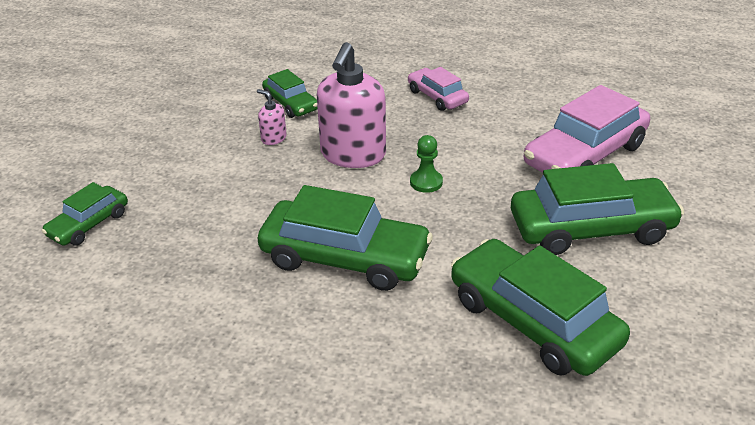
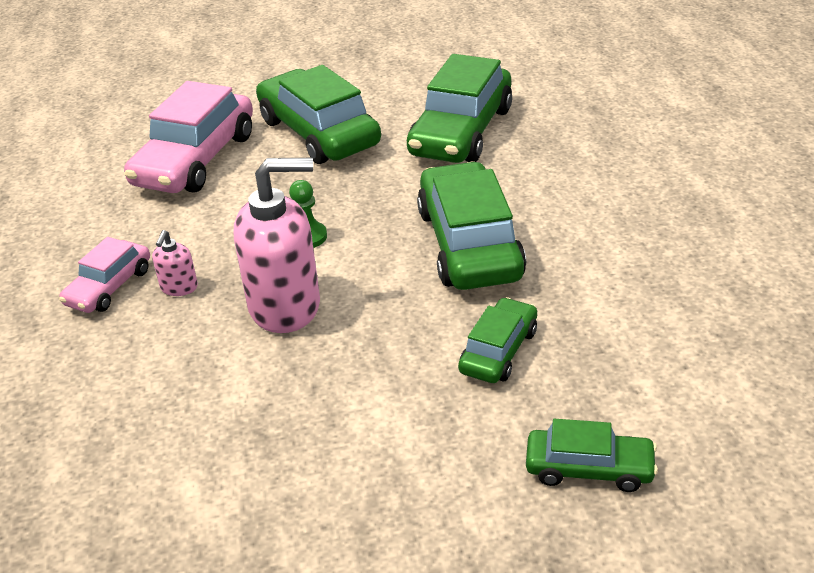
camera: 115 degrees left, 0 degrees up
(273, 138) = (288, 391): pink soap dispenser -> pink soap dispenser (179, 287)
(290, 103) = (186, 415): green car -> green car (498, 351)
(584, 155) = (195, 159): pink car -> pink car turned 90 degrees clockwise

